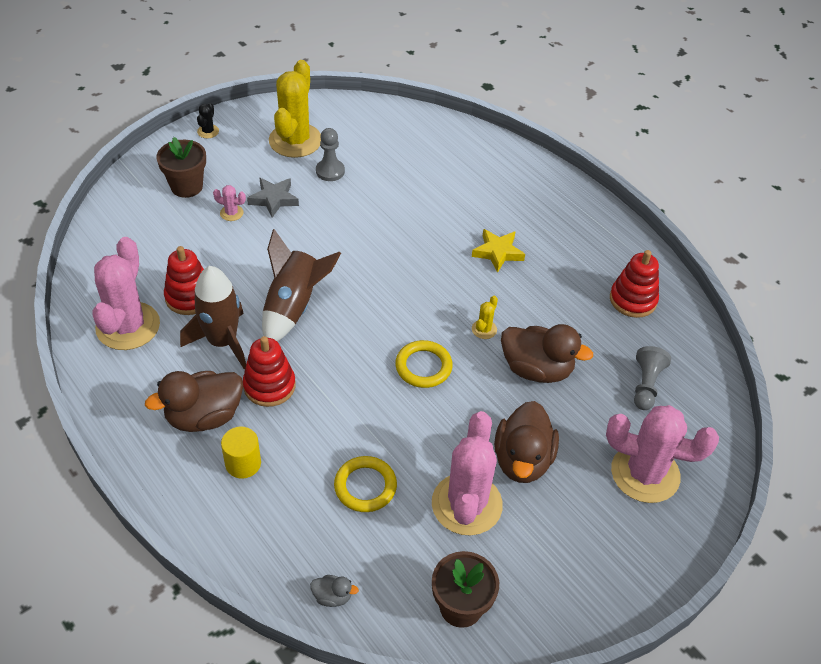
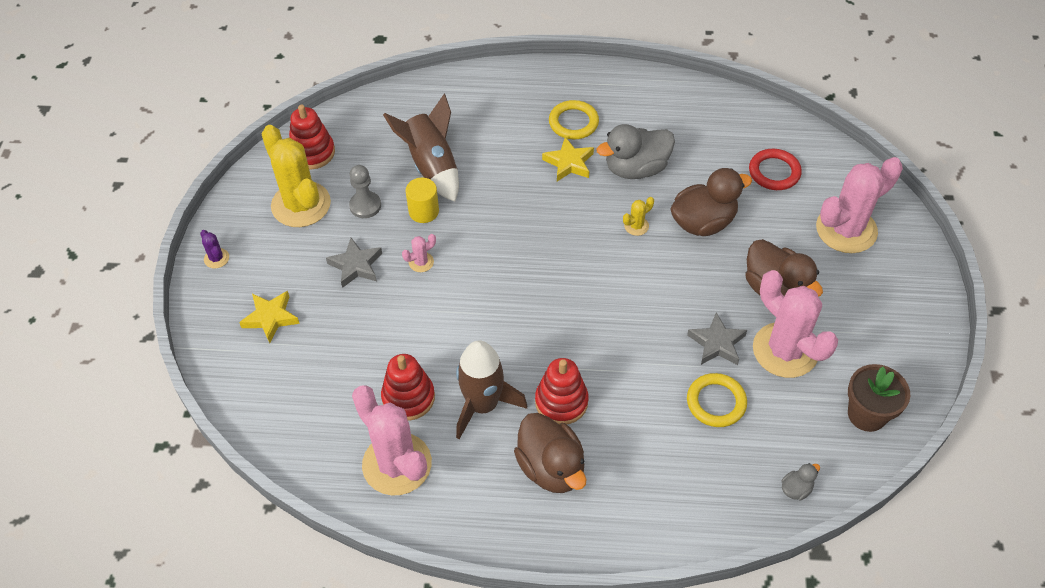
camera: 45 degrees left, 5 degrees up
(186, 186) = (270, 318): brown flower pot -> yellow star
(204, 416) = (551, 468): brown duck -> brown duck turned 45 degrees counterclockwise
(208, 131) = (216, 258): black cactus -> purple cactus
(231, 213) = (340, 305): pink cactus -> pink cactus (421, 262)
(243, 463) = (623, 470): yellow cylinder -> yellow cylinder (423, 211)
(293, 307) = (493, 331): brown rocket -> brown rocket (432, 166)
(423, 367) = (636, 288): yellow ring -> yellow ring (573, 122)
(424, 452) = (717, 343): none -> grey star
(484, 329) = (636, 226): yellow cactus -> yellow cactus turned 75 degrees clockwise
(540, 294) = (636, 168): none -> grey duck
(633, 300) = (692, 121): red stacking toy -> red stacking toy (312, 152)
(646, 385) = (774, 172): grey pawn -> red ring

